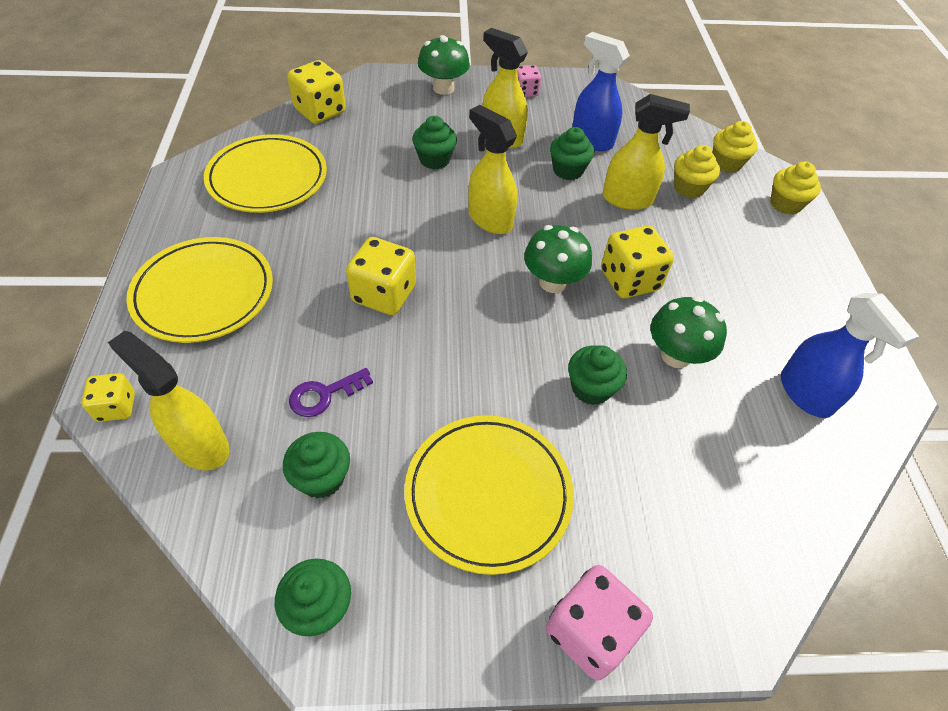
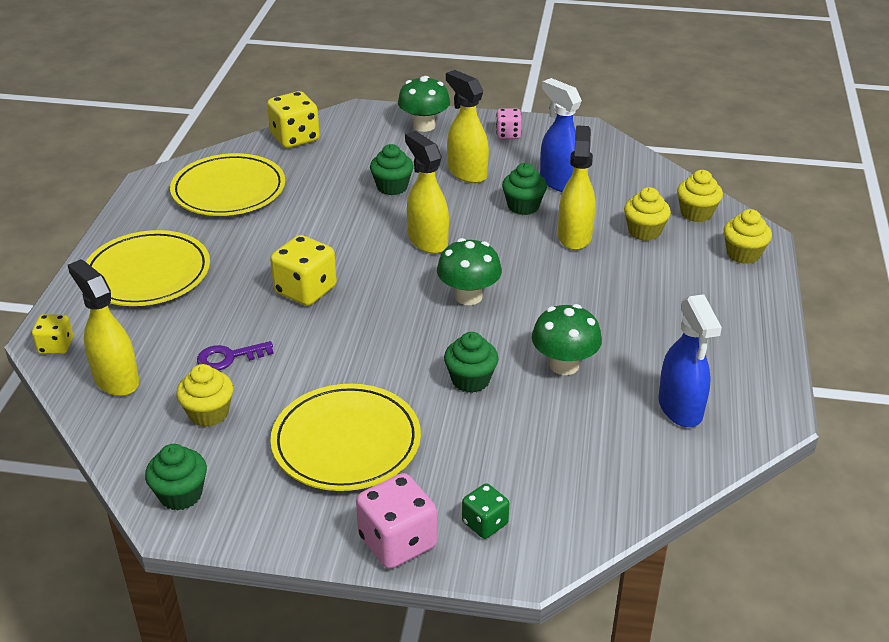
camera: 15 degrees right, 15 degrees down
(321, 478) = (209, 413): green cupcake -> yellow cupcake
(628, 199) = (574, 236): yellow spray bottle -> yellow spray bottle turned 105 degrees counterclockwise
(629, 280) = (545, 302): yellow dice -> none
(674, 584) = (485, 523): none -> green dice

